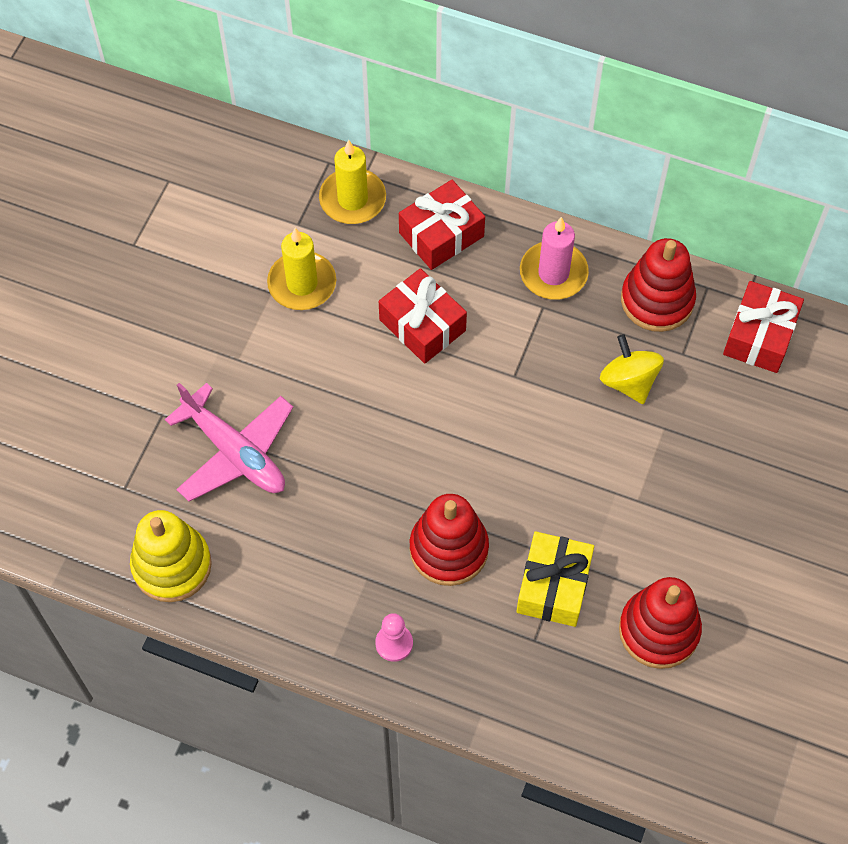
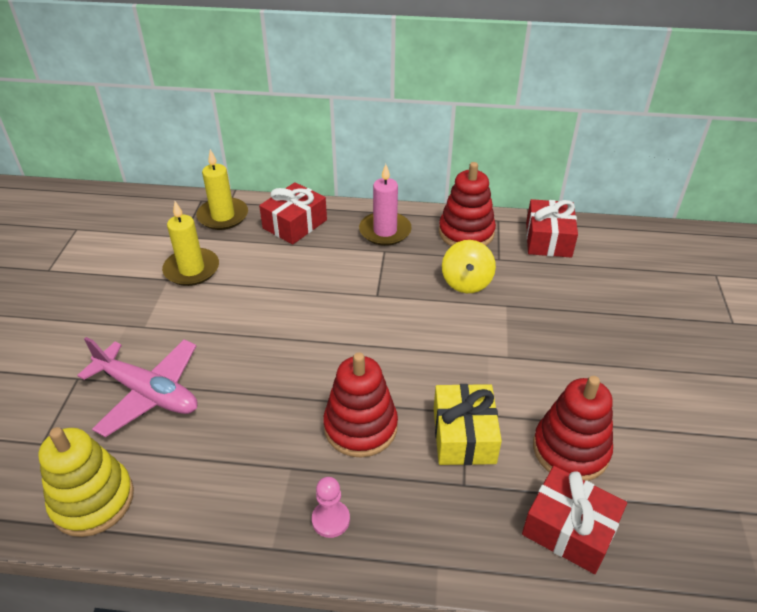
camera: 15 degrees left, 20 degrees down
(422, 325) = (294, 277): red gift -> red gift (569, 529)
(629, 381) = (466, 282): yellow spinning top -> yellow spinning top turned 135 degrees counterclockwise

